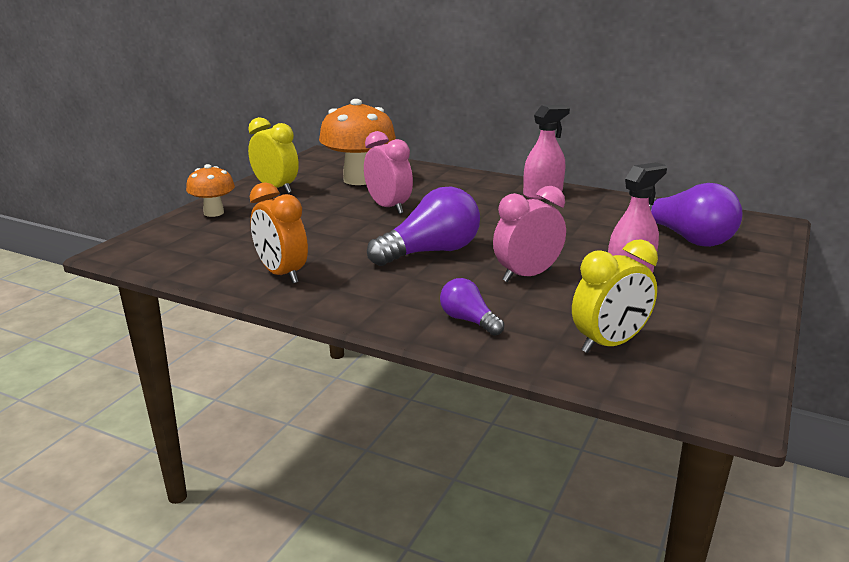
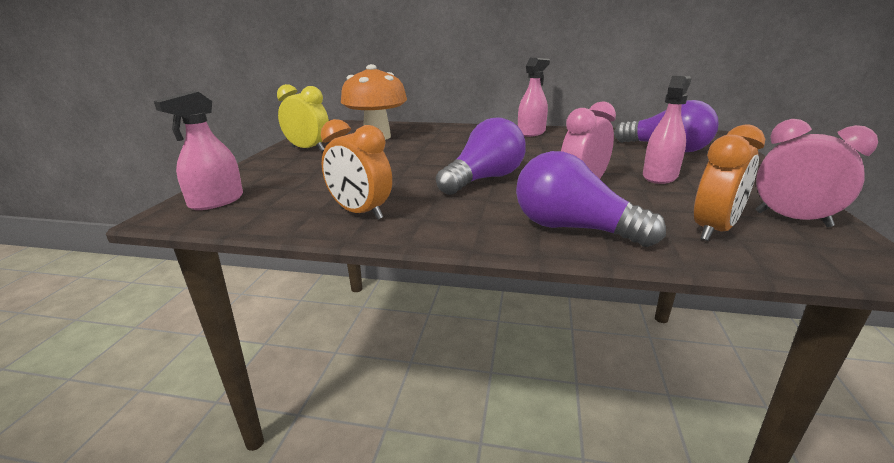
camera: 15 degrees left, 0 degrees up
(161, 243) = (216, 201): none -> pink spray bottle
(214, 213) = (259, 172): orange mushroom -> none
(388, 207) = (418, 152): pink clock -> pink clock (792, 219)
(468, 320) = (573, 229): purple light bulb -> purple light bulb, size x1.87
(609, 344) = (714, 230): yellow clock -> orange clock

